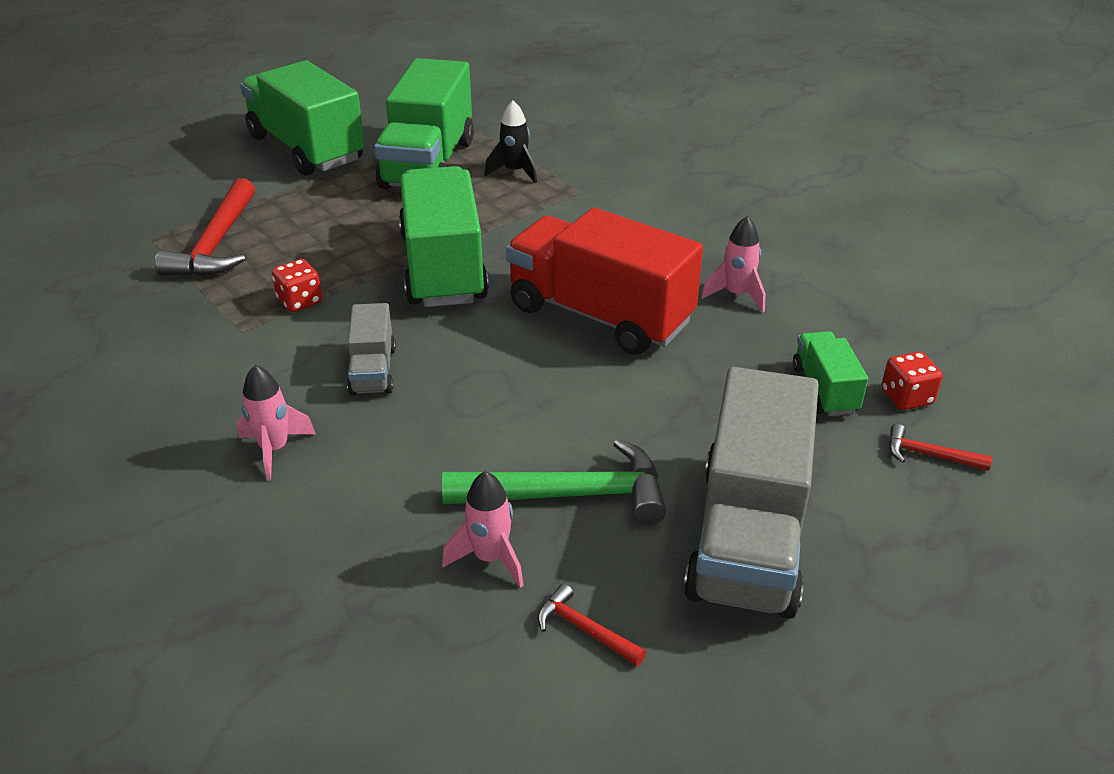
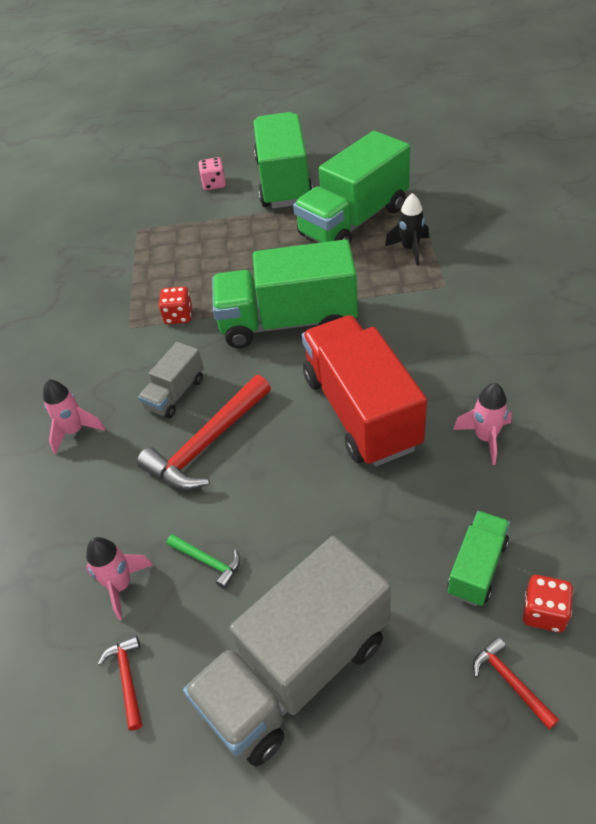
camera: 40 degrees right, 10 degrees up
(214, 170) = (214, 184): none -> pink dice
(217, 243) = (169, 248): red hammer -> red hammer (208, 443)
(443, 267) = (288, 322): green truck -> green truck turned 120 degrees counterclockwise
(567, 495) = (208, 561): green hammer -> green hammer, size x0.47

